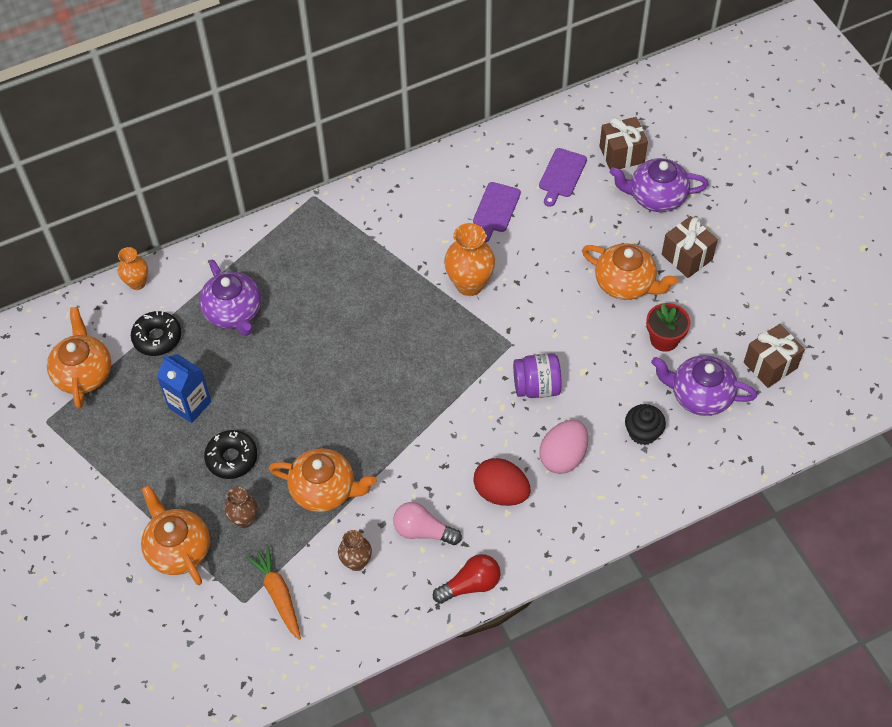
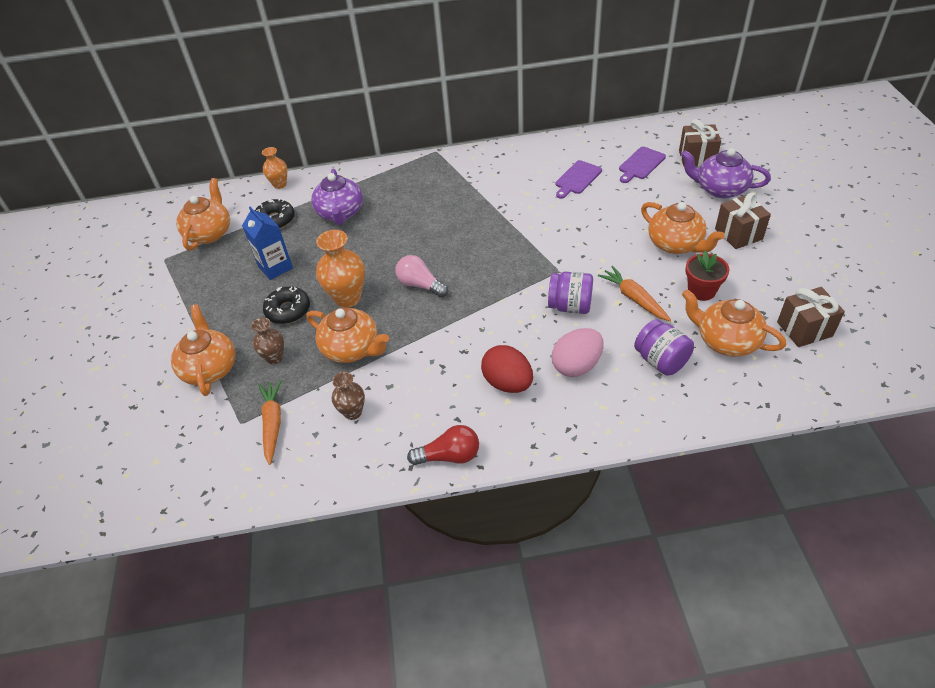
camera: 20 degrees right, 10 degrees down
(423, 531) = (423, 399): pink light bulb -> pink light bulb (420, 285)
(469, 284) = (537, 224): orange vase -> orange vase (348, 298)
(599, 363) = (634, 298): none -> orange carrot
(643, 432) = (661, 361): black cupcake -> purple jar
(699, 395) = (726, 341): purple teapot -> orange teapot

